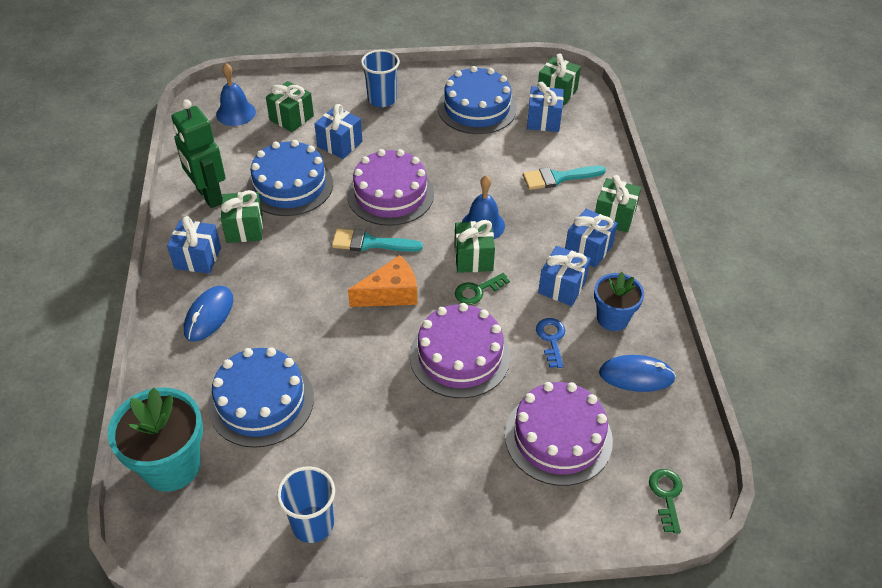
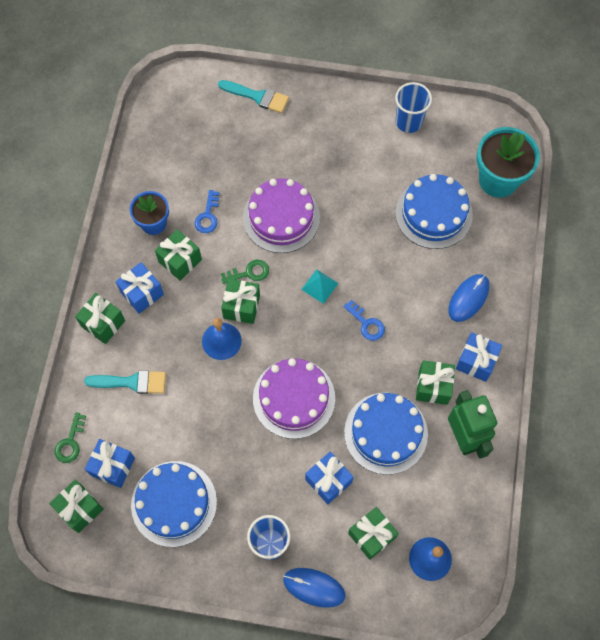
camera: 165 degrees left, 20 degrees up
(327, 269) = (366, 323): none -> blue key
(370, 243) = (325, 343): turquoise brush -> turquoise brush (258, 96)
(390, 293) = (319, 286): orange cheese -> turquoise pyramid
(558, 437) = (234, 141): purple cake -> none
(562, 287) = (180, 261): blue gift -> green gift
(636, 376) = (159, 173): blue mouse -> blue mouse (314, 587)
(666, 495) = (181, 90): green key -> green key (70, 442)

